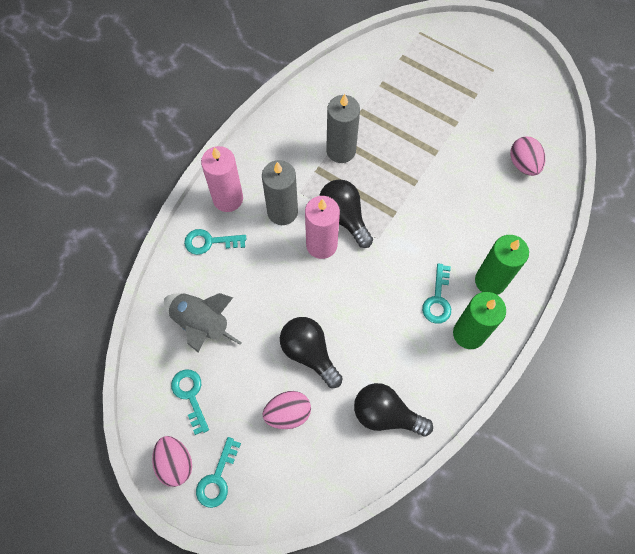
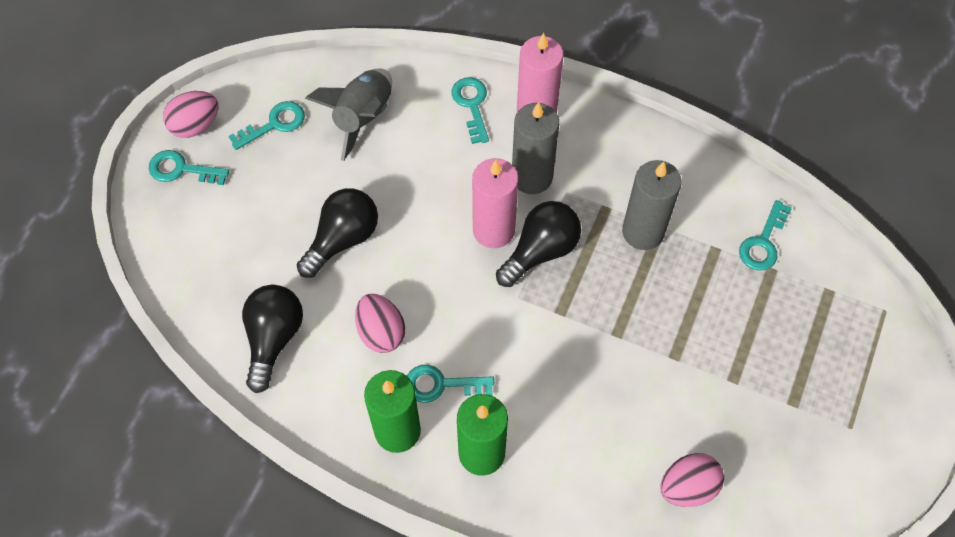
camera: 80 degrees right, 5 degrees down
(288, 413) = (264, 228): pink egg -> pink egg (381, 332)
(361, 83) = (763, 242): none -> turquoise key

